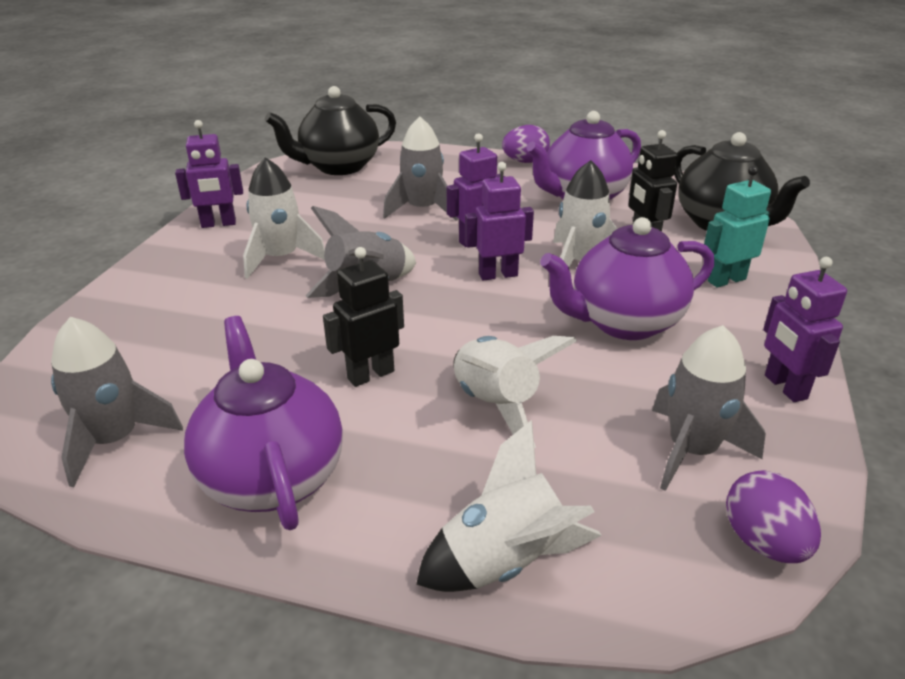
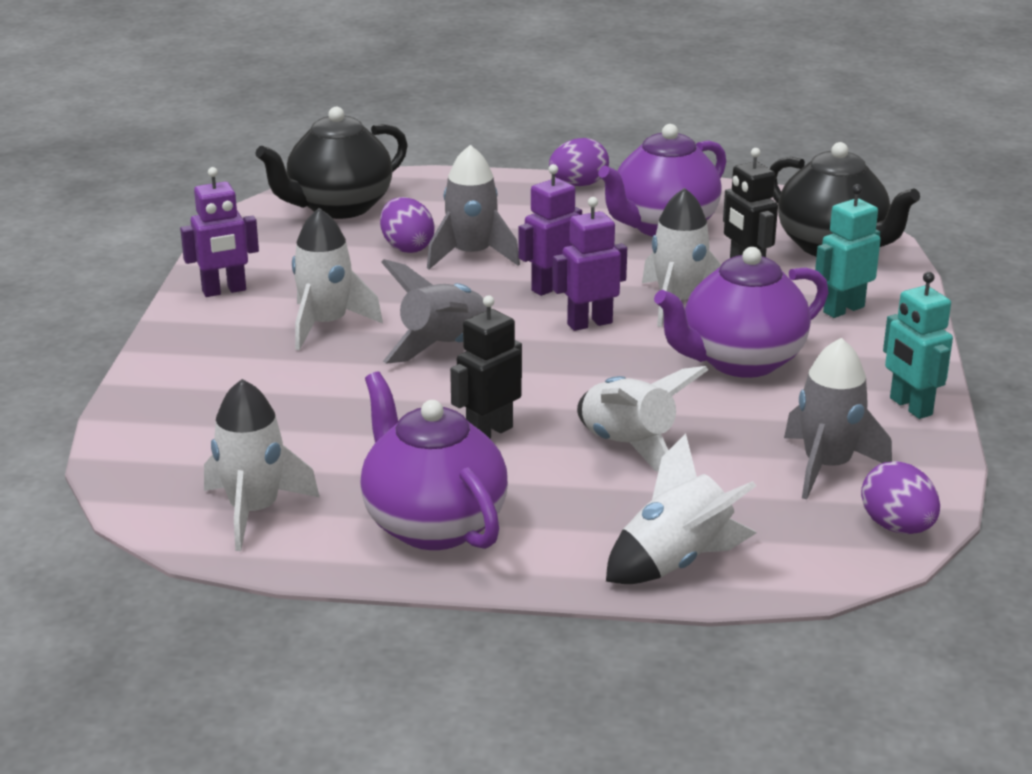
camera: 10 degrees left, 5 degrees down
(115, 440) = (254, 511): grey rocket -> white rocket
(375, 200) = (407, 247): none -> purple egg
(784, 387) = (910, 407): purple robot -> turquoise robot

